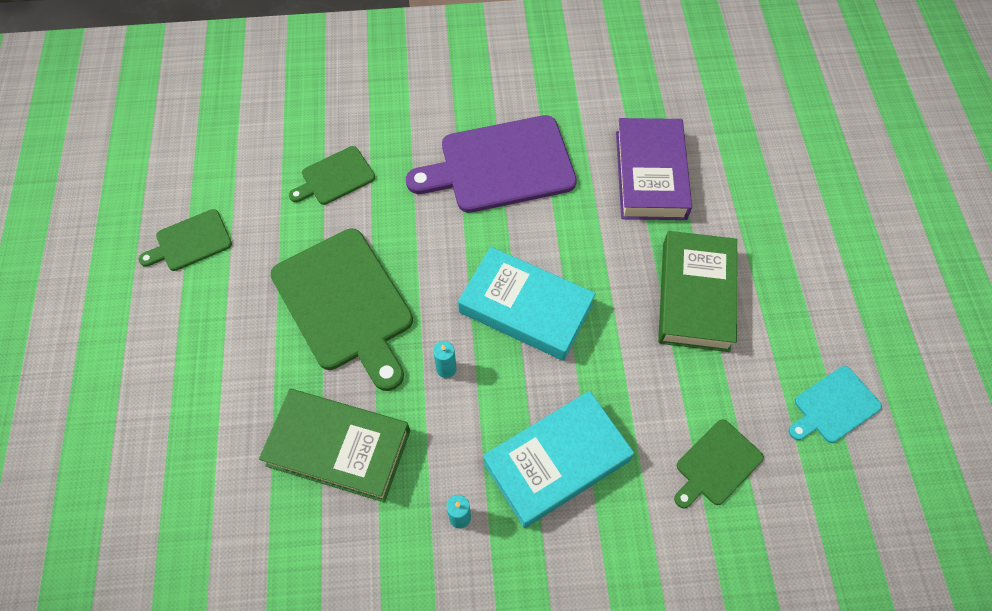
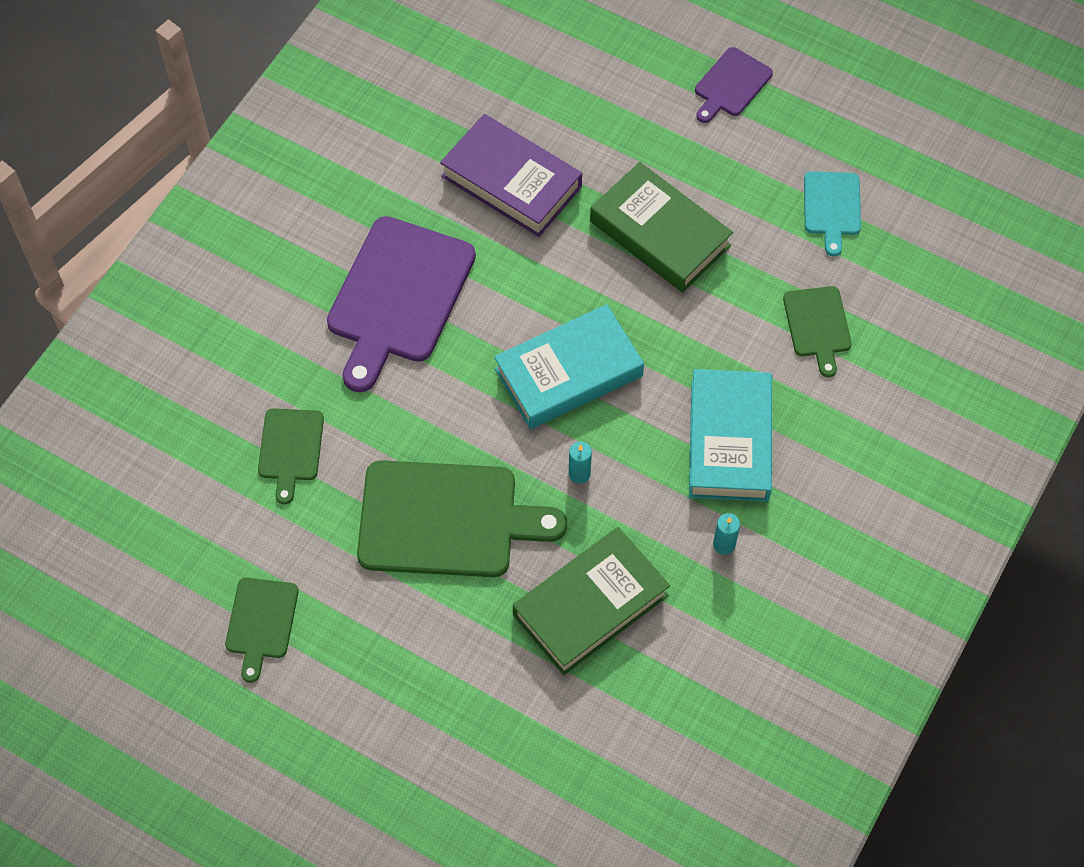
camera: 55 degrees left, 0 degrees up
(869, 263) = (731, 85): none -> purple cutting board

